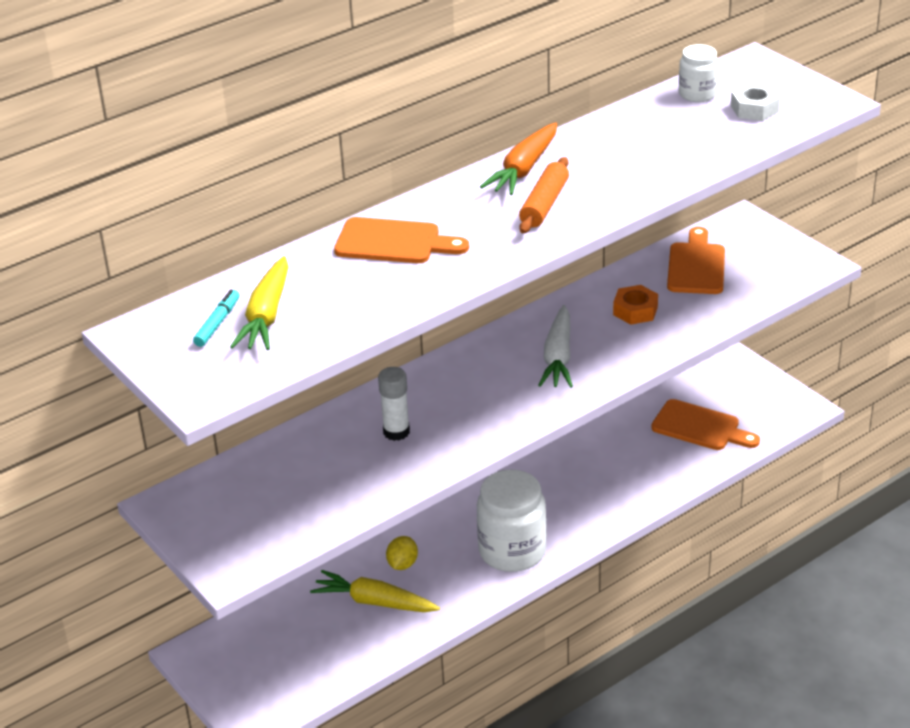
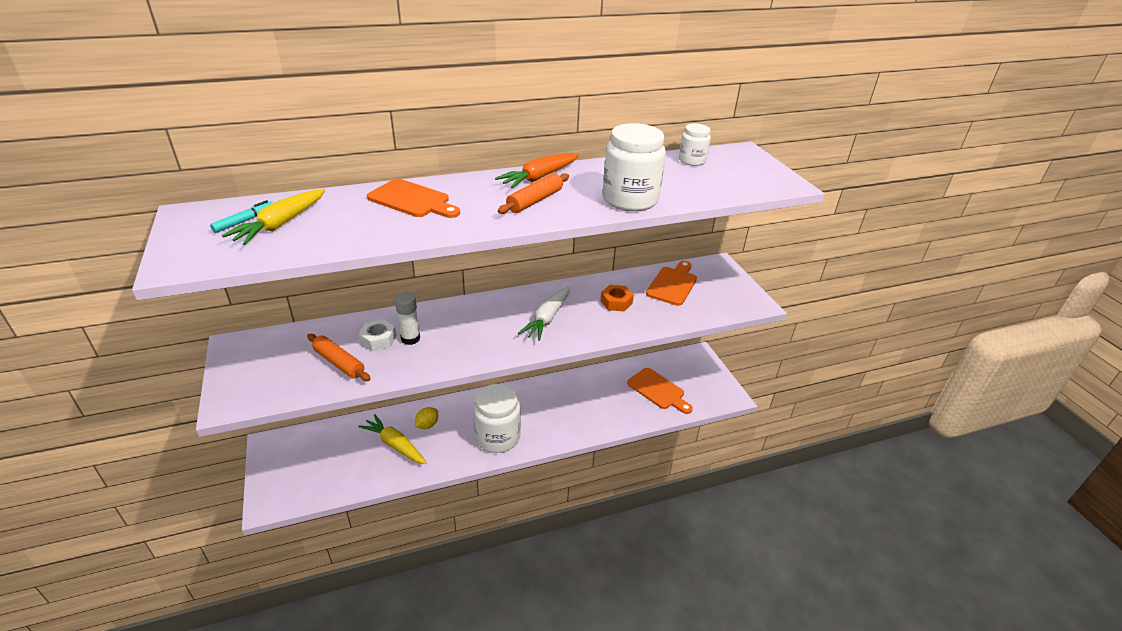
camera: 15 degrees right, 0 degrees up
(327, 486) = (339, 363): none -> orange rolling pin
(657, 173) = (630, 199): none -> white jar
(754, 109) = (727, 177): white nut -> white nut (378, 339)

